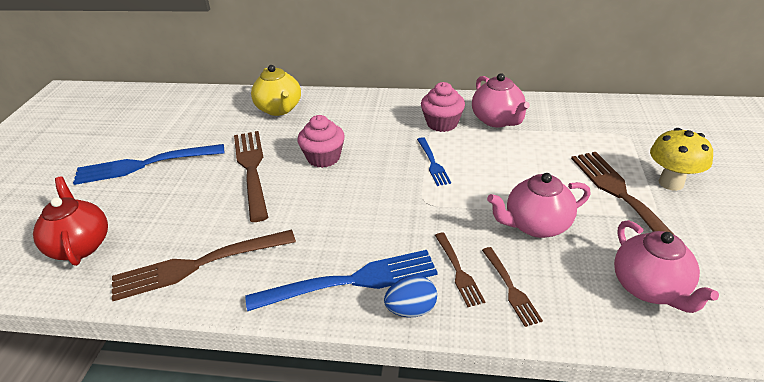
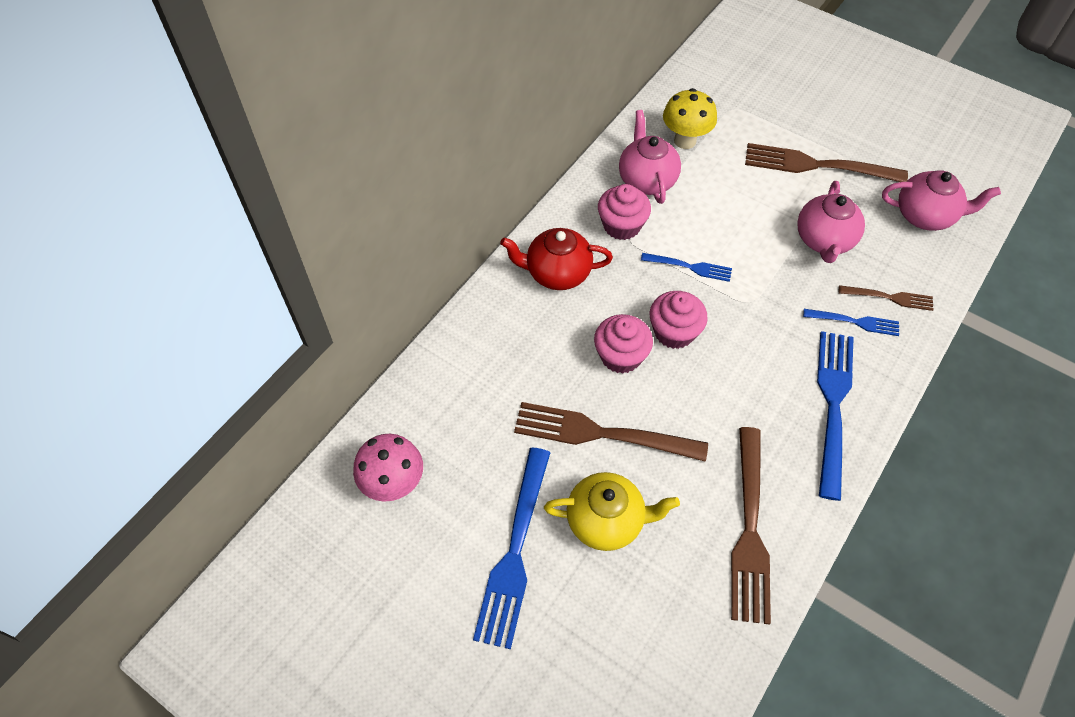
camera: 65 degrees left, 20 degrees up
(80, 245) = (654, 650): red teapot -> red teapot (557, 273)
(177, 111) = (394, 484): none -> pink mushroom
(279, 109) = (478, 363): yellow teapot -> yellow teapot (606, 521)
(363, 174) = (674, 332): none -> pink cupcake
(411, 310) = (885, 375): blue egg -> none
(458, 271) = (855, 322): brown fork -> blue fork
(497, 120) = (646, 180): pink teapot -> pink teapot turned 105 degrees counterclockwise
(671, 183) = (815, 126): yellow mushroom -> yellow mushroom (685, 140)

